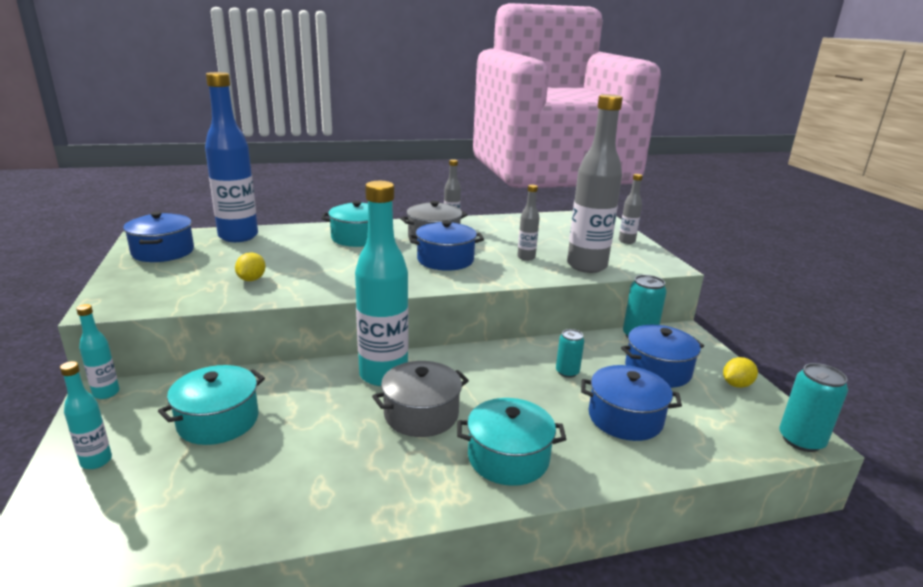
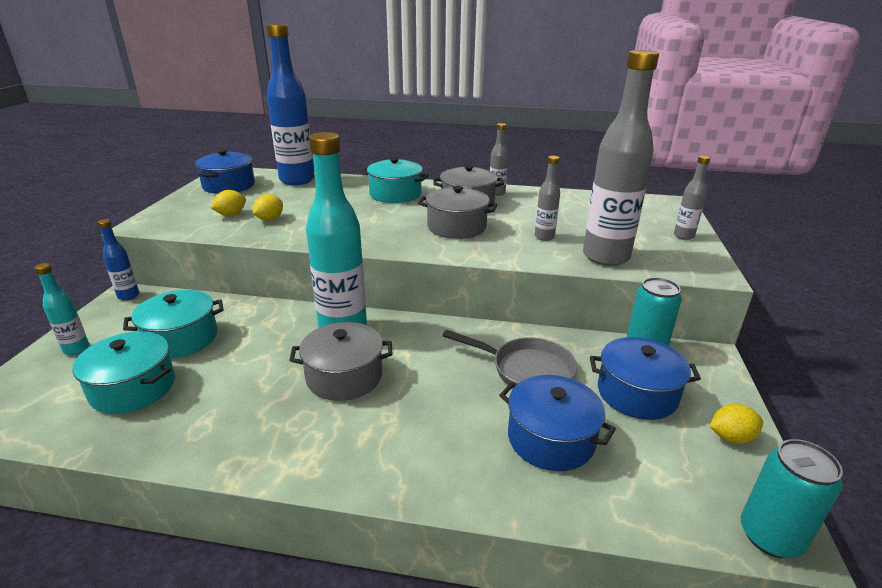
camera: 25 degrees right, 5 degrees up
(106, 393) = (128, 296): turquoise bottle -> blue bottle
(201, 281) = (231, 214): none -> yellow lemon
(445, 260) = (456, 227): blue pot -> grey pot
(508, 458) = (388, 444): turquoise pot -> turquoise pot (133, 388)
(567, 372) = (526, 370): turquoise can -> grey pan

